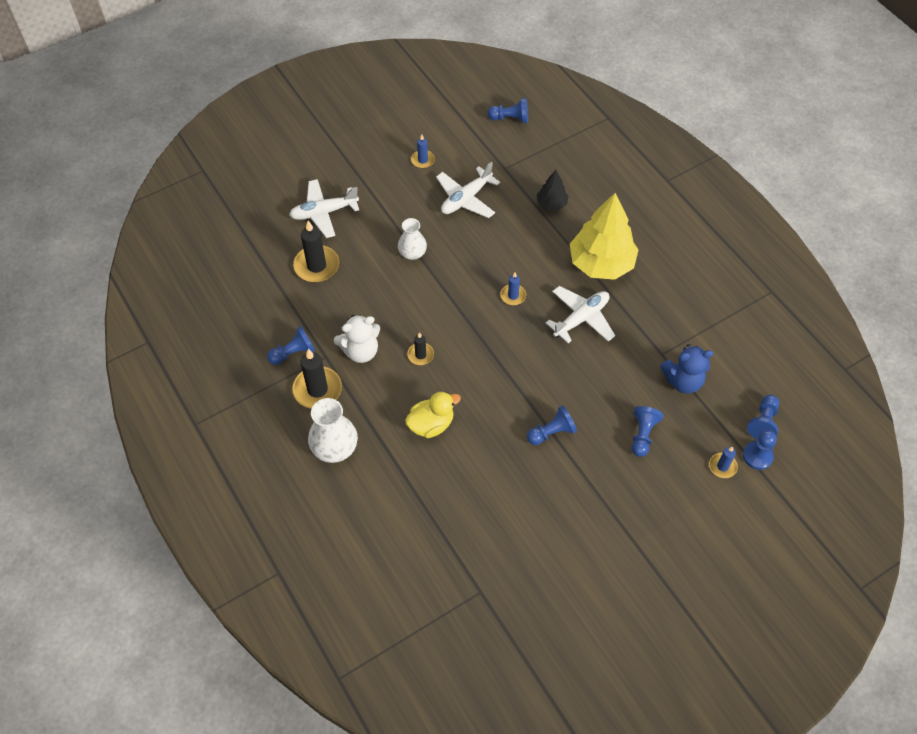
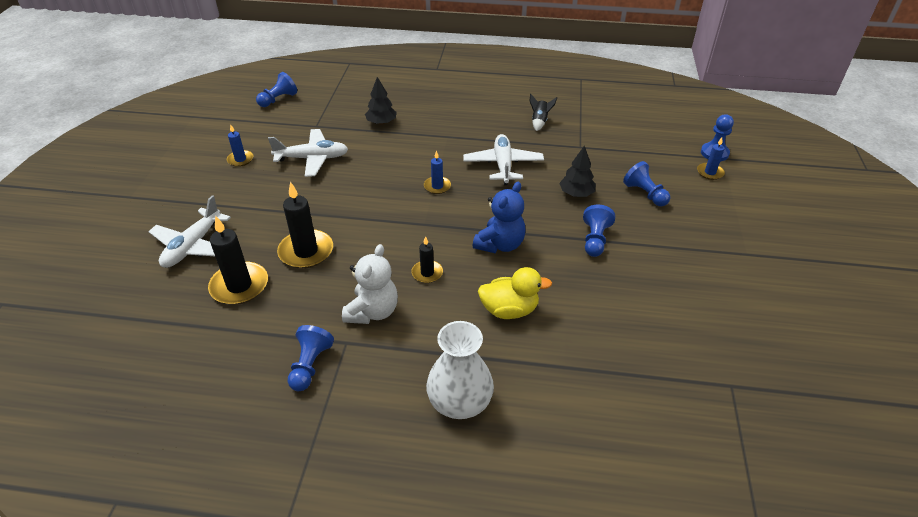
camera: 50 degrees left, 15 degrees down
(317, 389) = (376, 373): black candle -> black candle (306, 251)
(412, 253) = (318, 217): white vase -> none
(431, 424) = (509, 310): yellow duck -> yellow duck turned 75 degrees clockwise
(466, 198) = (312, 159): white plane -> white plane turned 90 degrees counterclockwise
(595, 389) = (576, 194): none -> black tree
(601, 263) = (466, 130): yellow tree -> none
(667, 304) = (539, 122): none -> black rocket
(683, 381) = (615, 150): blue teddy bear -> blue teddy bear (500, 244)
(763, 422) = (687, 136): blue pawn -> none

